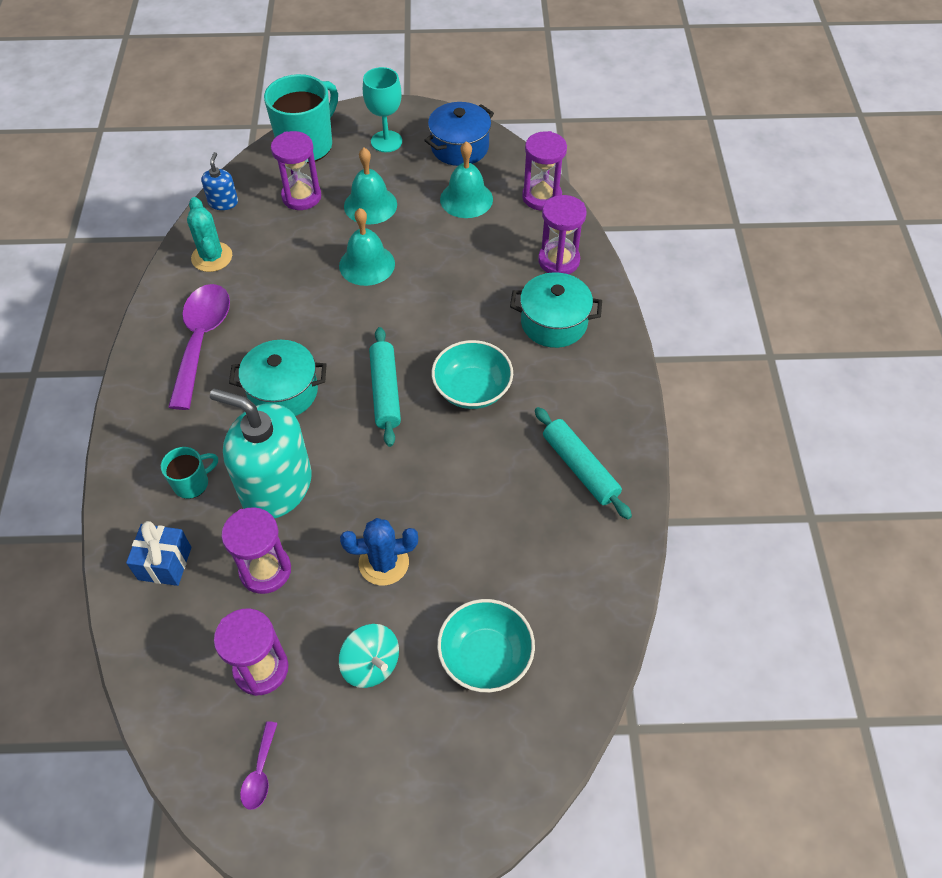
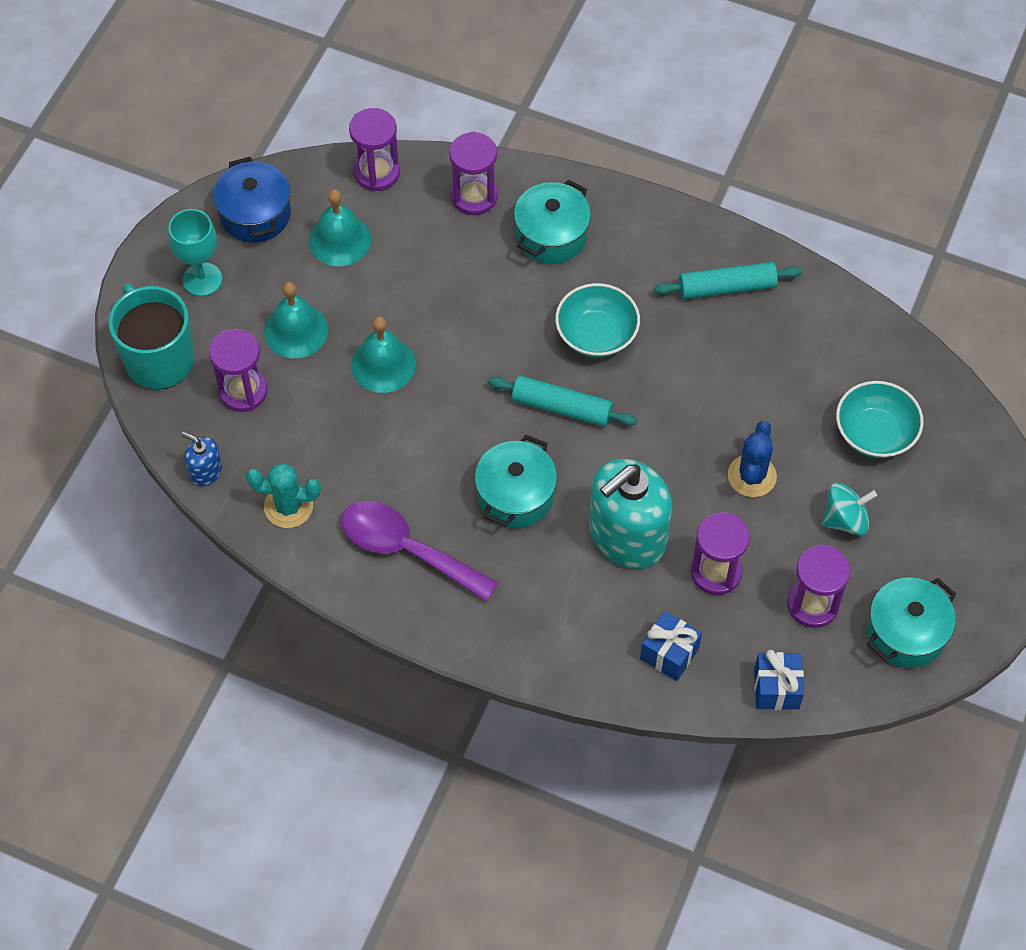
camera: 65 degrees left, 5 degrees up
(155, 669) = (776, 689): none -> blue gift
(192, 483) = (588, 607): turquoise mug -> none
(260, 773) = (906, 633): purple spoon -> turquoise pot

